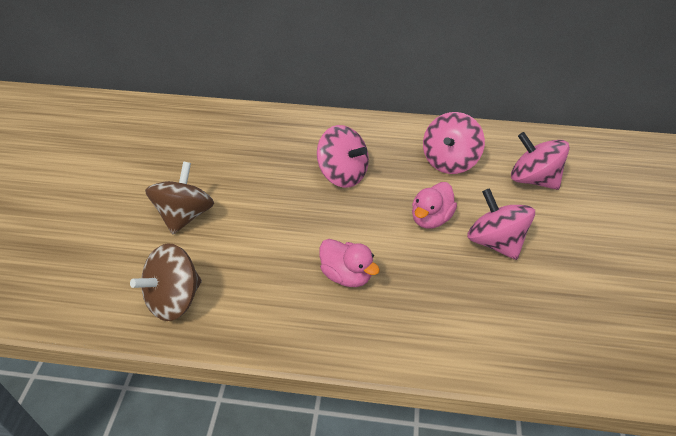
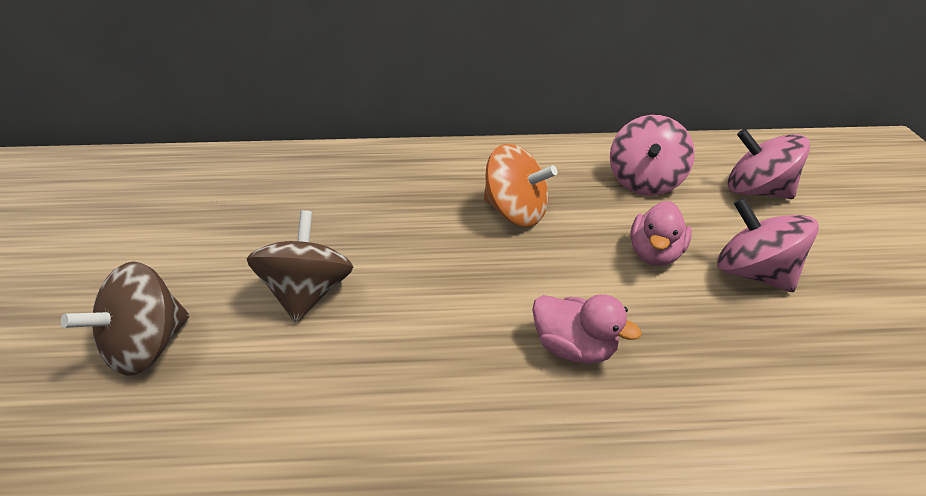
camera: 10 degrees left, 5 degrees down
(174, 299) = (318, 425): brown spinning top -> brown spinning top (148, 345)
(343, 174) = (515, 212): pink spinning top -> orange spinning top

